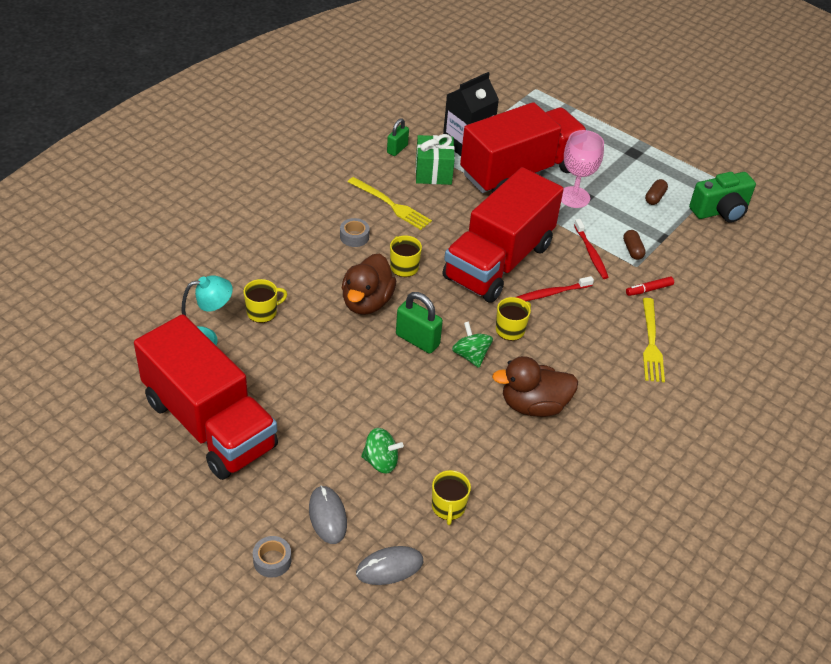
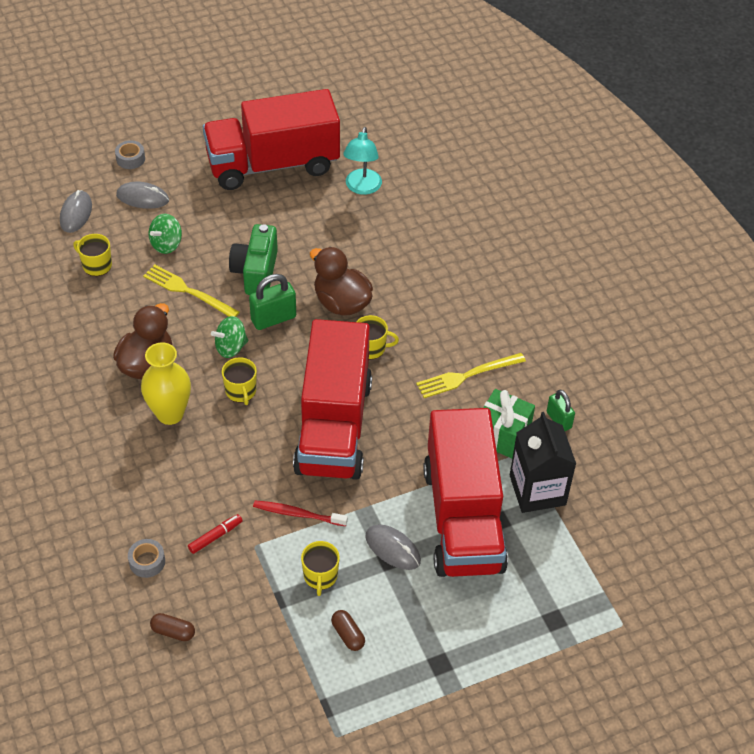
camera: 120 degrees right, 5 degrees up
(262, 312) = (373, 231): yellow mug -> yellow mug (320, 576)
(354, 237) = (434, 328): grey tape -> grey tape (147, 562)
(470, 355) = (231, 347): green spinning top -> green spinning top turned 150 degrees clockwise
(498, 261) = (333, 426): red truck -> red truck turned 150 degrees counterclockwise
(551, 293) = (264, 448): red toothbrush -> none
(569, 365) = (170, 413): none -> yellow vase
(574, 197) = (392, 549): pink goblet -> grey mouse
(632, 250) = (279, 557): brown capsule -> brown capsule (173, 632)
(649, 290) = (215, 536): red marker -> red marker turned 45 degrees clockwise
(651, 343) = (149, 494): yellow fork -> yellow fork (188, 291)
(720, 211) = (286, 694): green camera -> green camera (256, 272)

